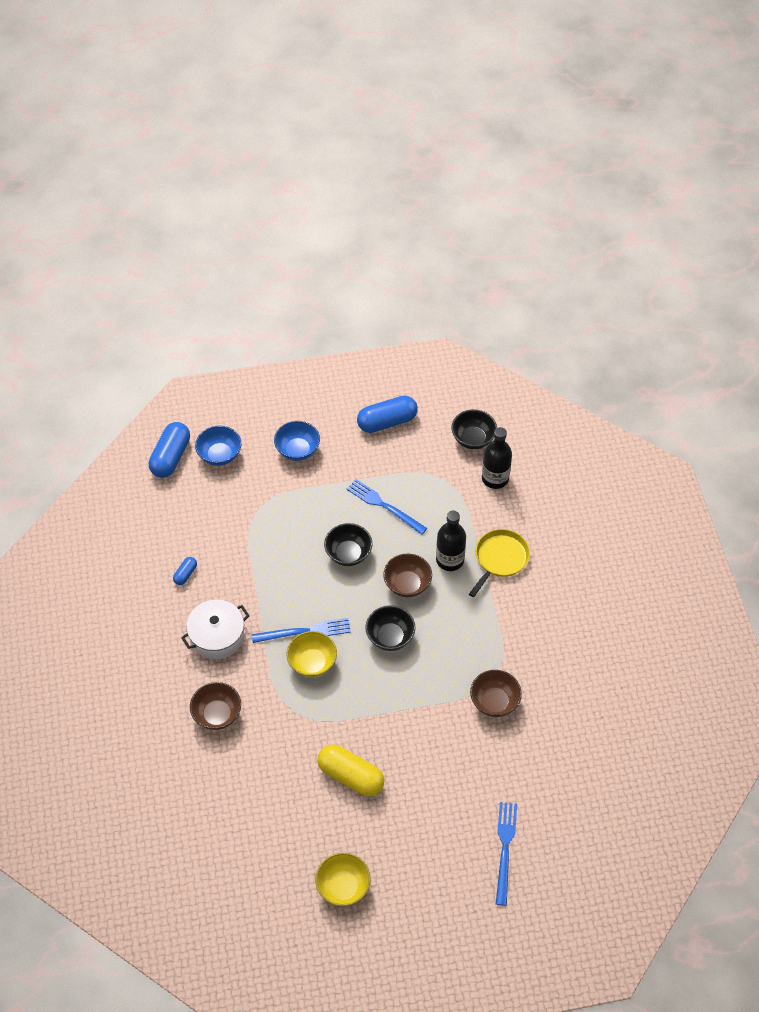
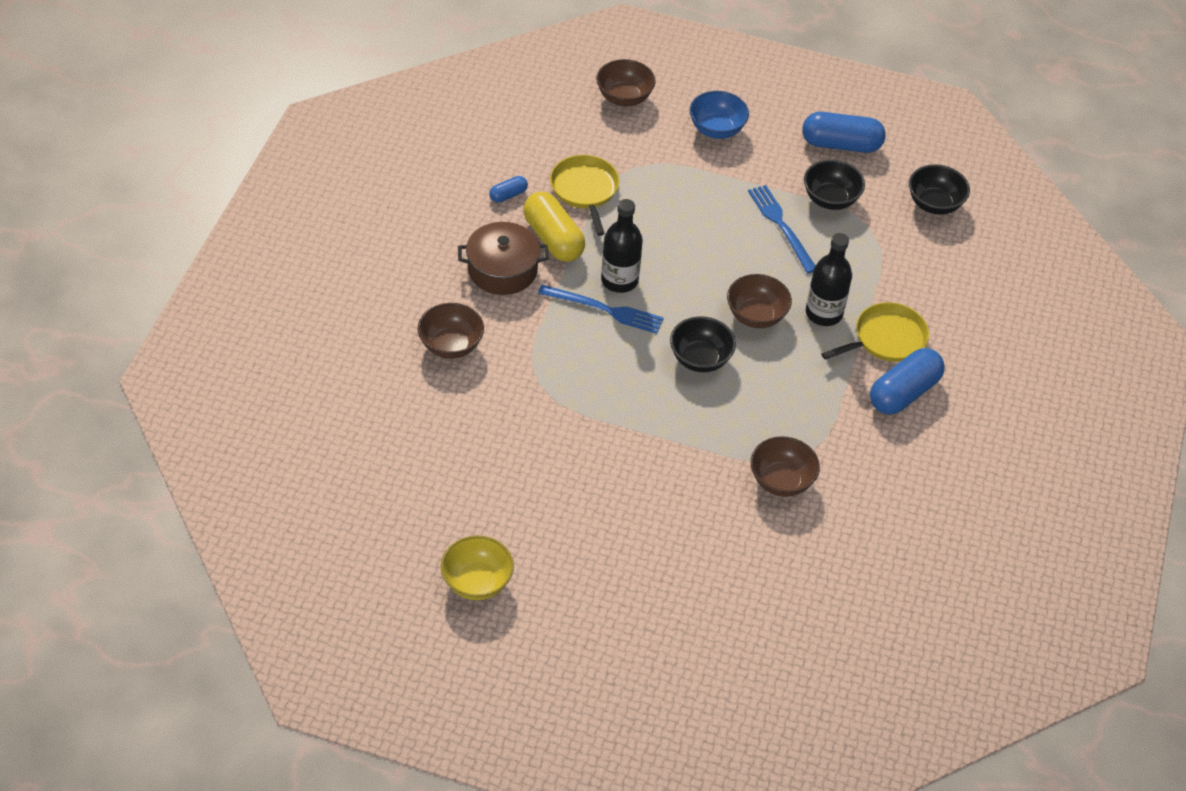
camera: 25 degrees right, 5 degrees down
(171, 457) = (568, 77): blue capsule -> blue capsule (904, 393)
(217, 636) = (502, 270): white pot -> brown pot
(219, 455) = (624, 97): blue bowl -> brown bowl
(236, 543) = (585, 190): none -> yellow pan
(312, 663) = (592, 344): yellow bowl -> none
(348, 554) = (707, 255): black bowl -> black bowl (830, 199)
(351, 776) = (560, 476): yellow capsule -> yellow capsule (553, 239)
(495, 478) = (934, 255): black bottle -> black bottle (619, 280)
(505, 849) = (693, 637): blue fork -> none

